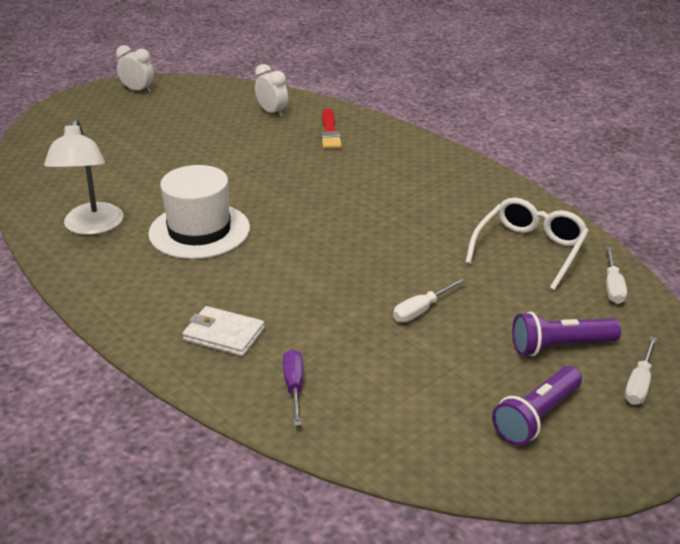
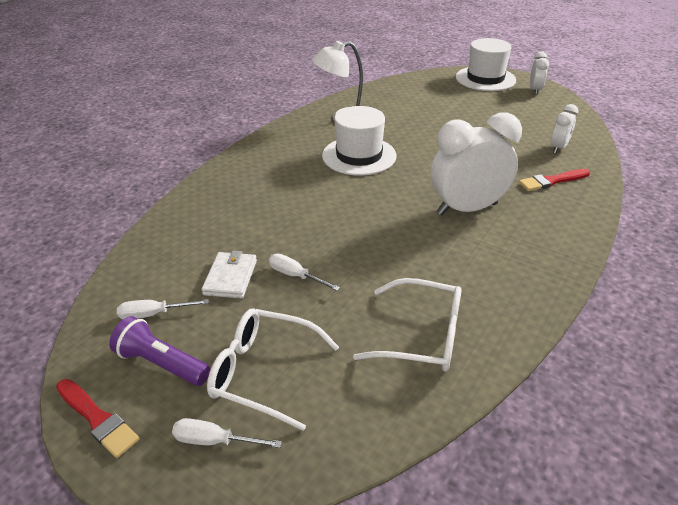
camera: 75 degrees right, 5 degrees up
(77, 110) = (485, 79): none -> white hat
(223, 334) = (241, 191): white wallet -> white wallet (230, 277)
(294, 387) = (190, 230): purple screwdriver -> none
(352, 186) = (467, 209): none -> white clock
(560, 347) = (264, 372): purple flashlight -> white glasses
(608, 466) = (97, 419): none -> red brush
(613, 287) = (382, 411): white screwdriver -> white screwdriver (154, 314)

